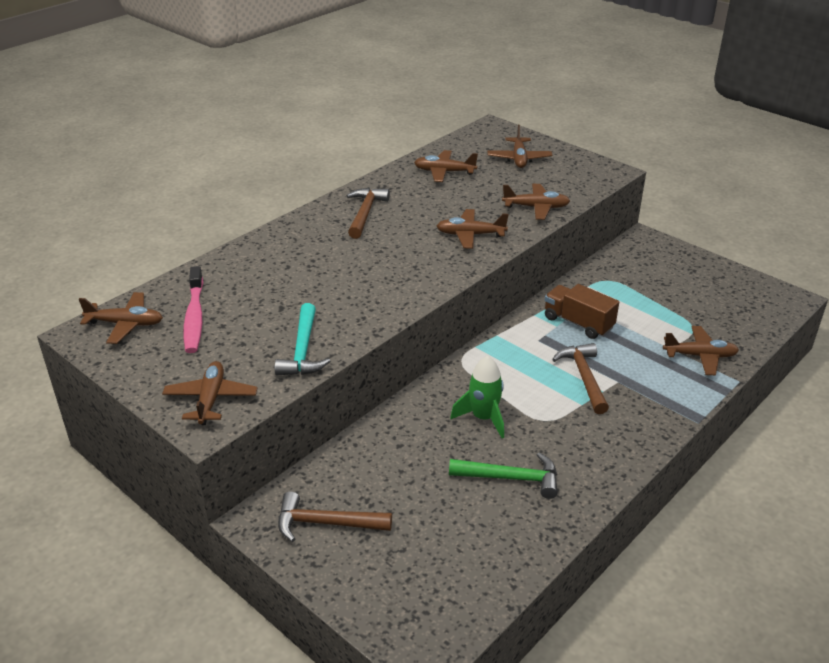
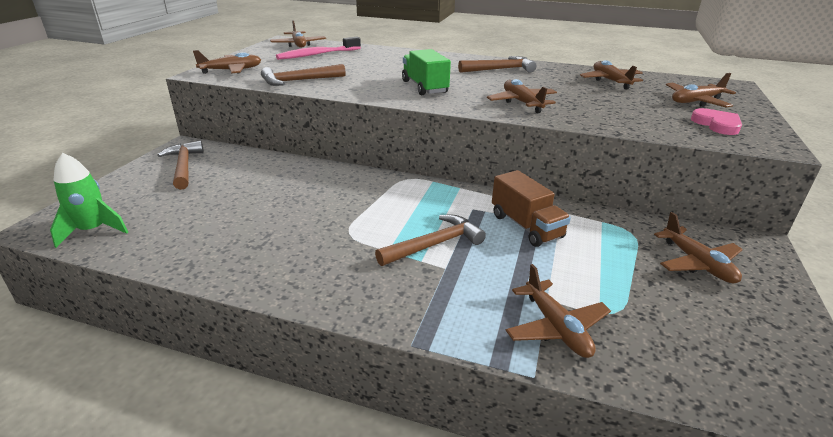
camera: 65 degrees right, 5 degrees down
(303, 350) = (299, 81): turquoise hammer -> brown hammer
(389, 273) = (424, 87): none -> green truck
(483, 418) = (334, 202): green rocket -> green rocket (93, 230)
(511, 478) = (256, 230): green hammer -> none
(536, 207) = (617, 120): brown plane -> brown plane (697, 263)
(568, 173) = (717, 124): none -> pink heart
(578, 323) = (526, 226): brown truck -> brown truck turned 135 degrees clockwise

